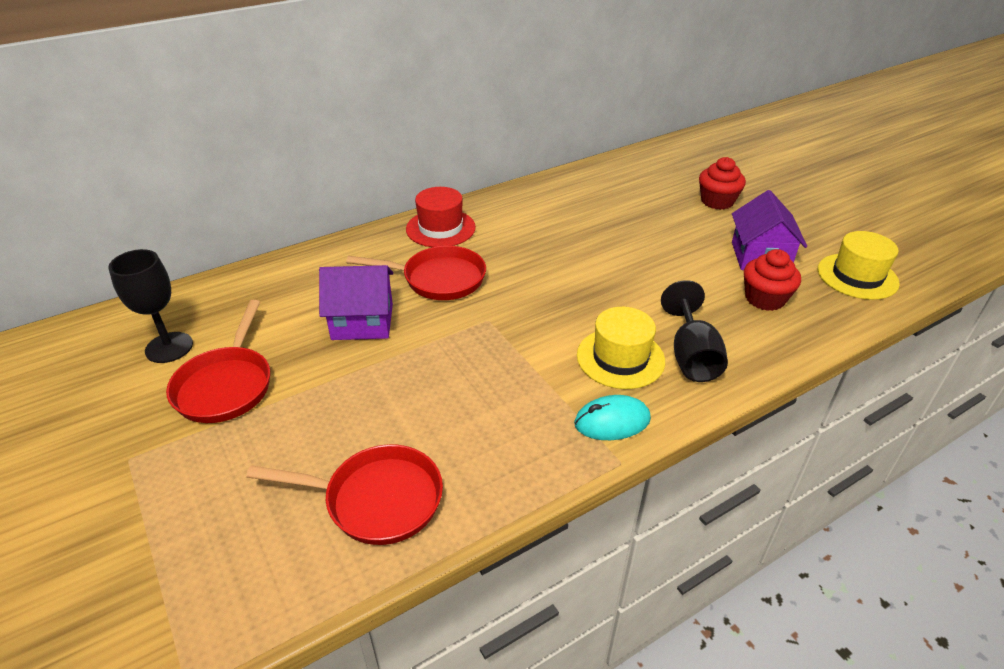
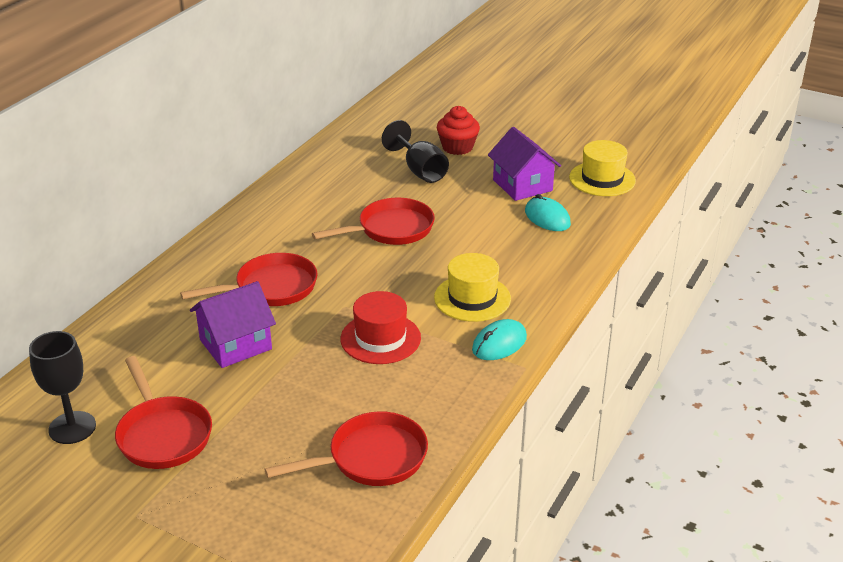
camera: 30 degrees left, 5 degrees down
(440, 228) = (231, 244): red hat -> red hat (380, 338)
(592, 259) = (391, 229): none -> red pan
(691, 356) = (523, 278): black goblet -> black goblet (420, 170)
(764, 299) = (547, 218): red cupcake -> turquoise mouse

